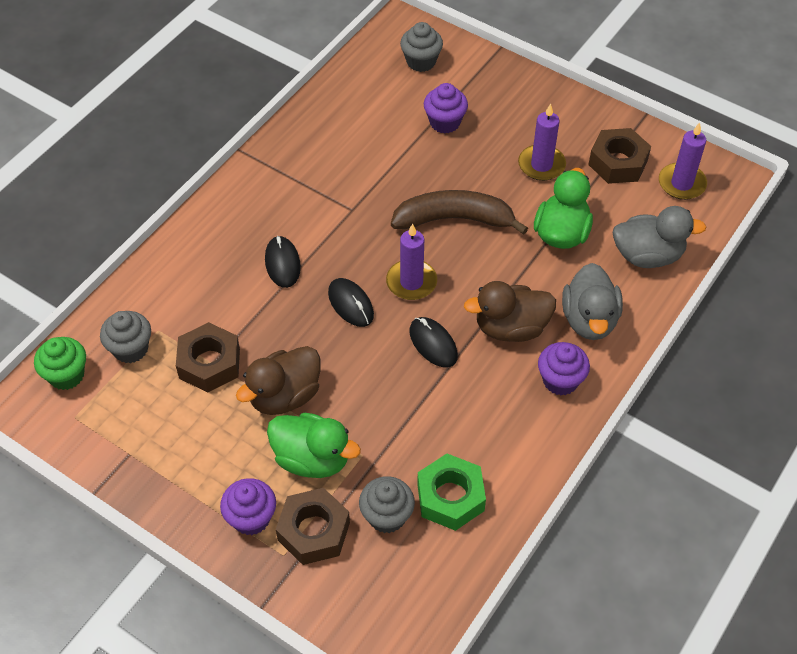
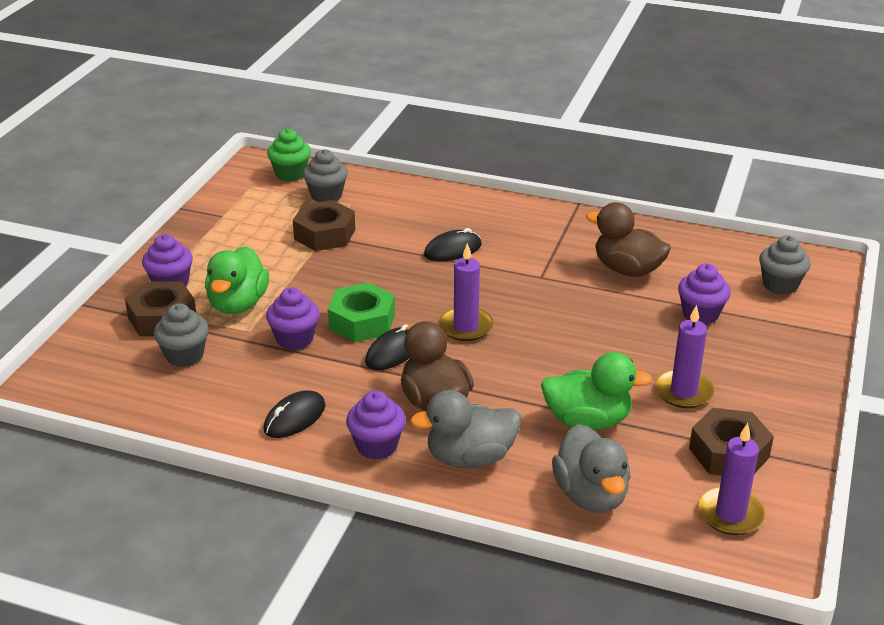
camera: 75 degrees right, 20 degrees down
(284, 396) = (302, 278): brown duck -> brown duck (627, 270)
(351, 304) = (421, 295): black mouse -> black mouse (295, 418)
(388, 418) = (295, 339): none -> purple cupcake
(450, 497) = (212, 391): green nut -> green nut (362, 321)
(454, 219) = (564, 341): brown banana -> none

